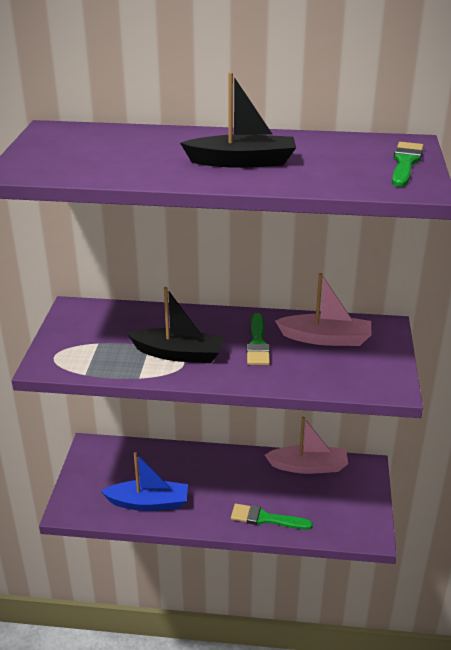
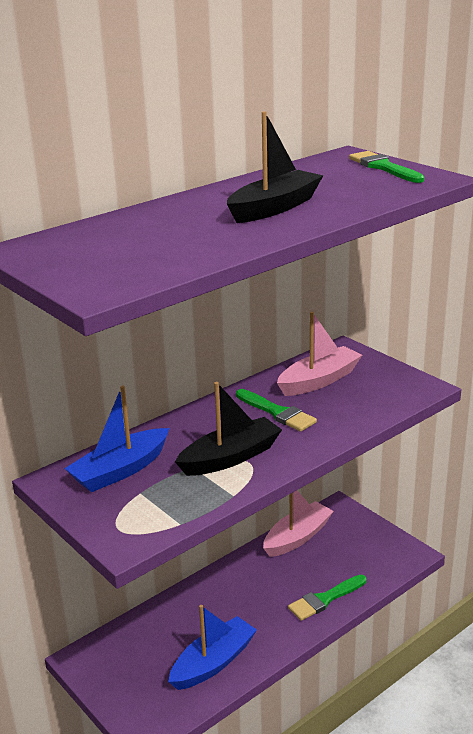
camera: 45 degrees left, 5 degrees down
(111, 323) = (120, 470): none -> blue boat

